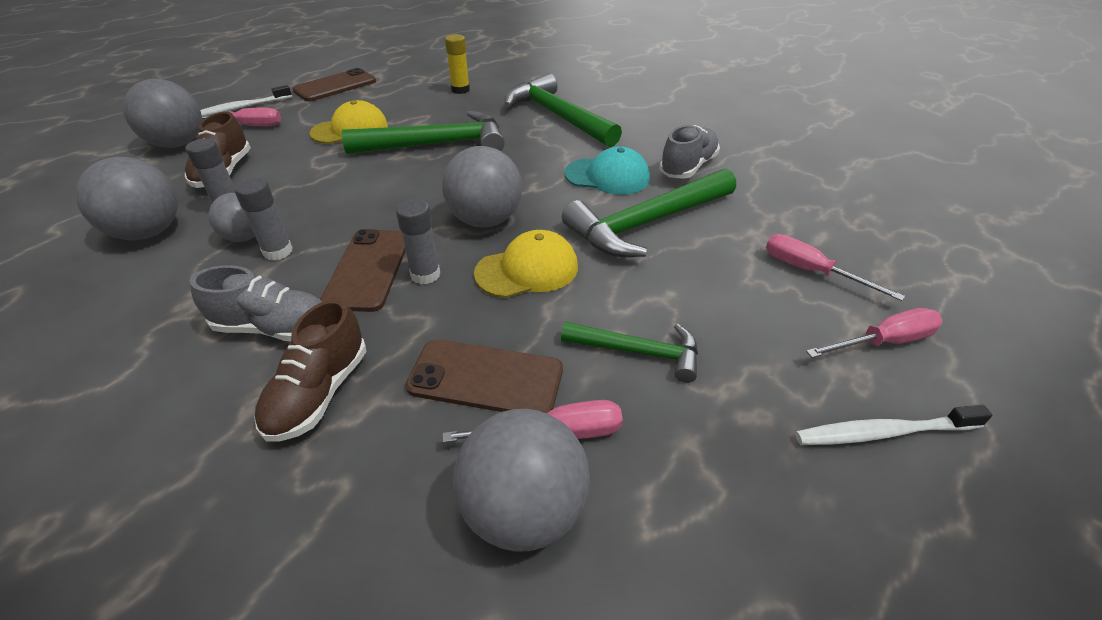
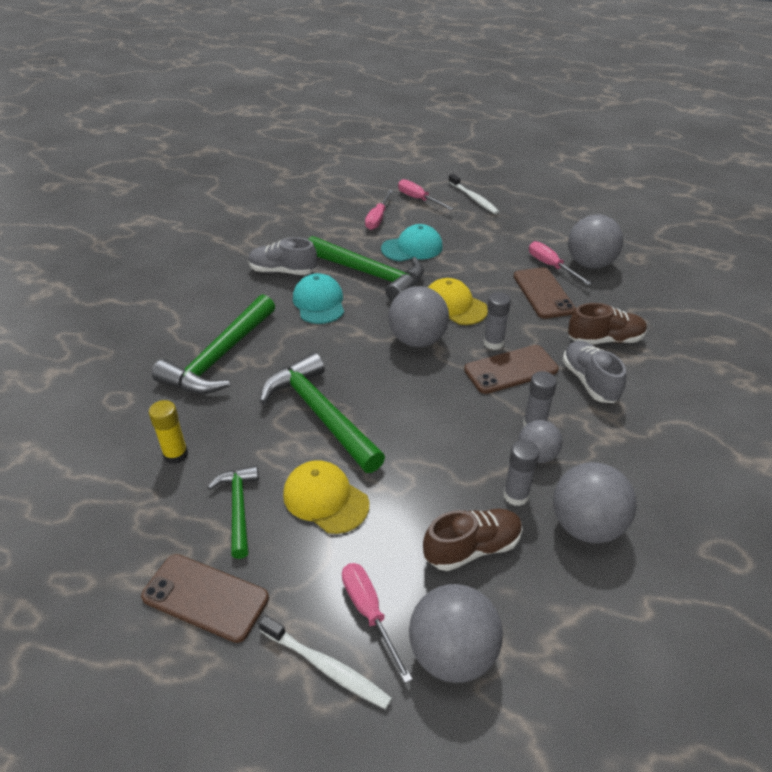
camera: 115 degrees left, 0 degrees up
(638, 352) = (484, 256): green hammer -> green hammer (238, 508)
(701, 279) = (412, 248): none -> turquoise cap

